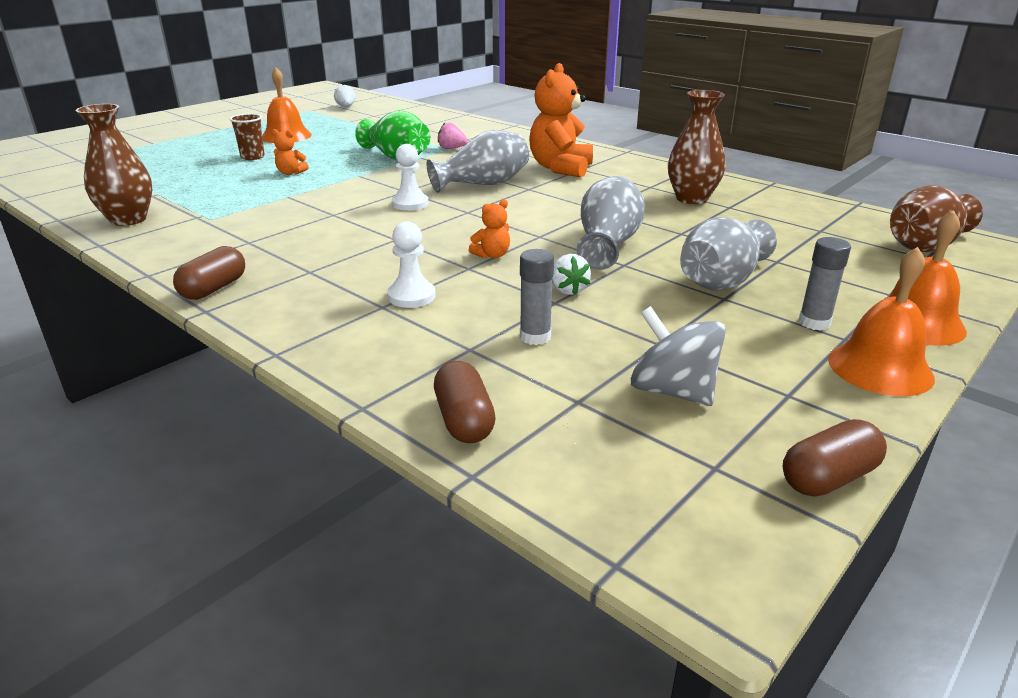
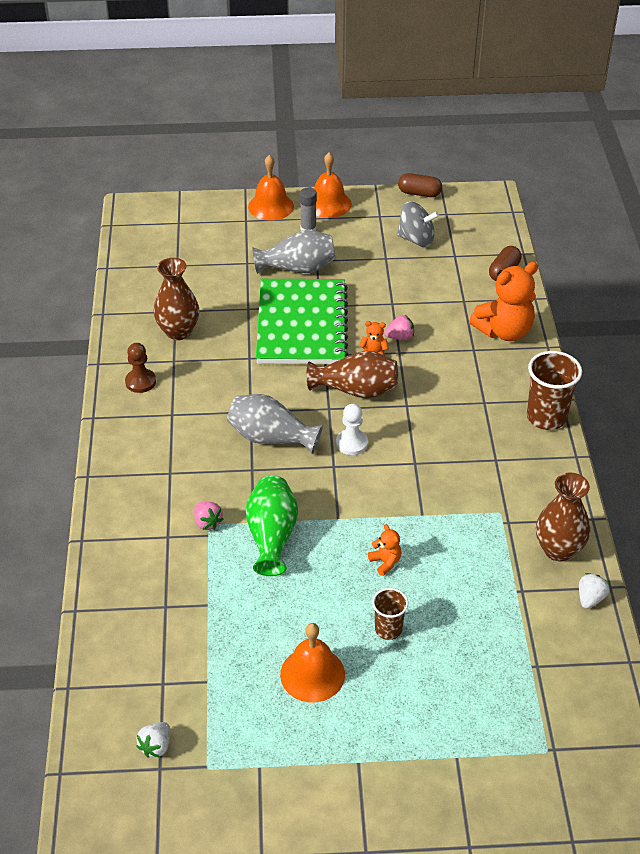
camera: 135 degrees left, 15 degrees up
(214, 288) = (546, 417): brown capsule -> brown cup
(411, 296) = (452, 348): white pawn -> none
(489, 279) = (400, 337): none -> pink strawberry
(535, 337) = (429, 290): grey glue stick -> none
(560, 168) = (184, 424): orange teddy bear -> orange teddy bear (504, 331)
(568, 290) = (375, 306): white strawberry -> white strawberry (590, 598)
(607, 244) = (302, 324): grey vase -> green notebook
(642, 171) = (140, 382): none -> brown pawn
(672, 391) = (416, 239): grey spinning top -> grey spinning top turned 75 degrees counterclockwise
(925, 245) = (159, 227): brown vase -> brown vase (356, 390)

